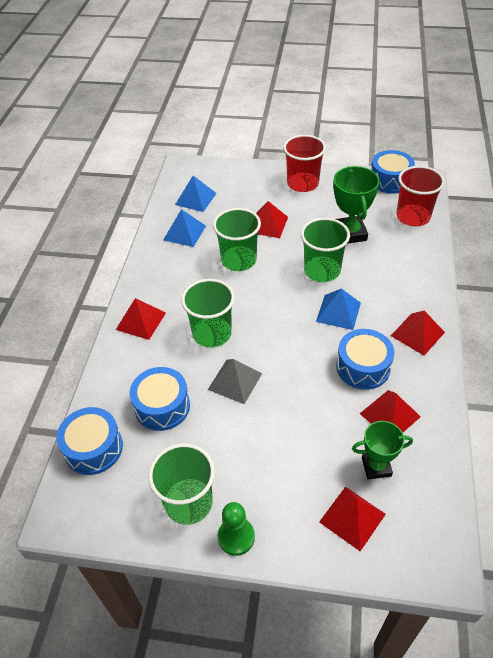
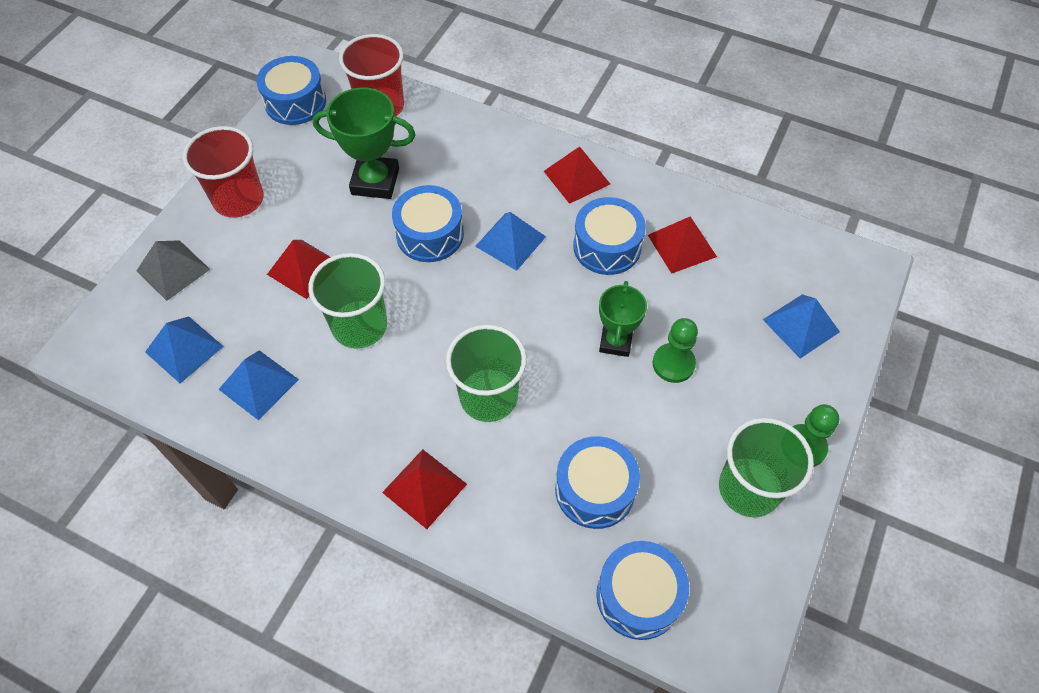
camera: 75 degrees left, 10 degrees up
(235, 381) = (582, 390): grey pyramid -> grey pyramid (173, 270)
(277, 431) = (673, 364): none -> green pawn
(322, 270) = (430, 234): green cup -> blue drum
(352, 518) = (801, 325): red pyramid -> blue pyramid
(376, 467) = (745, 282): green trophy -> green trophy (615, 342)

